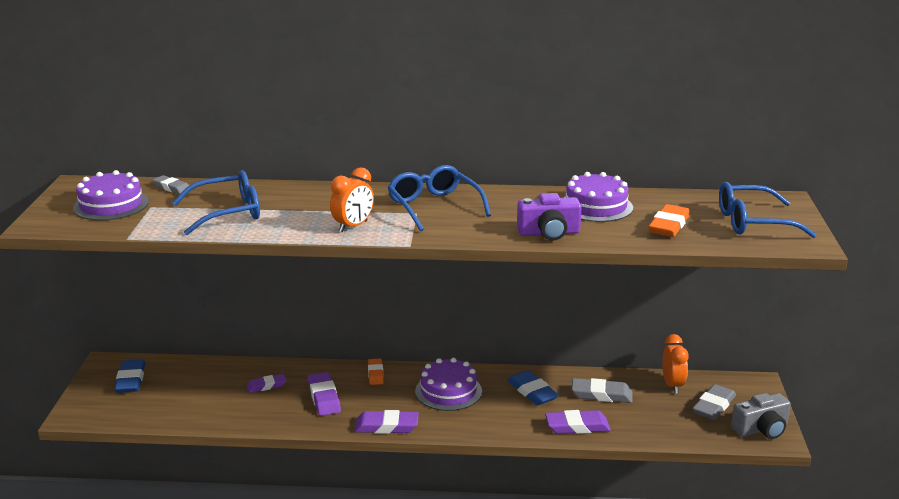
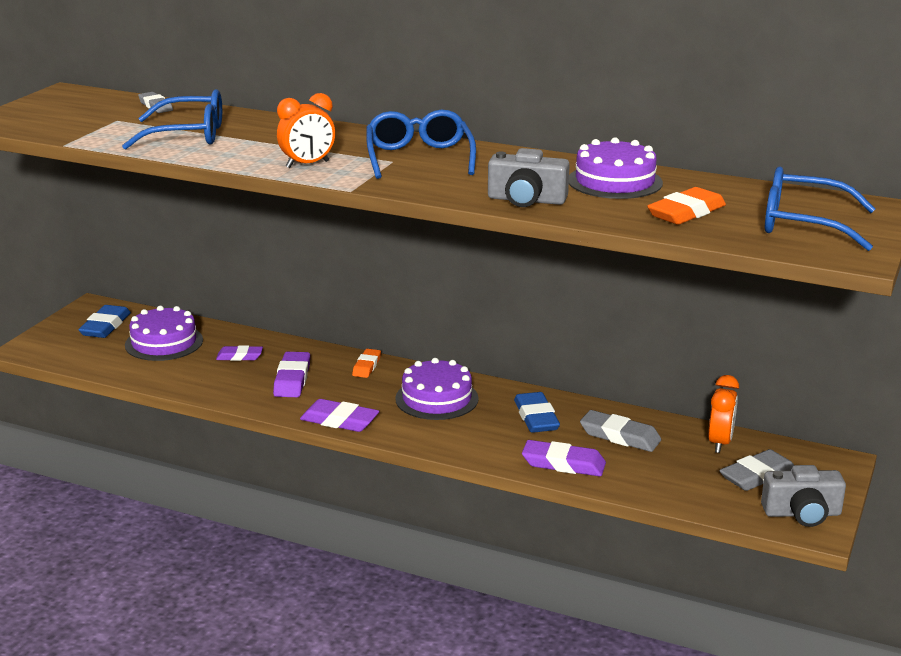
camera: 20 degrees right, 0 degrees up
(111, 205) = (79, 113): purple cake -> purple cake (164, 342)
(549, 233) = (526, 200): purple camera -> grey camera

